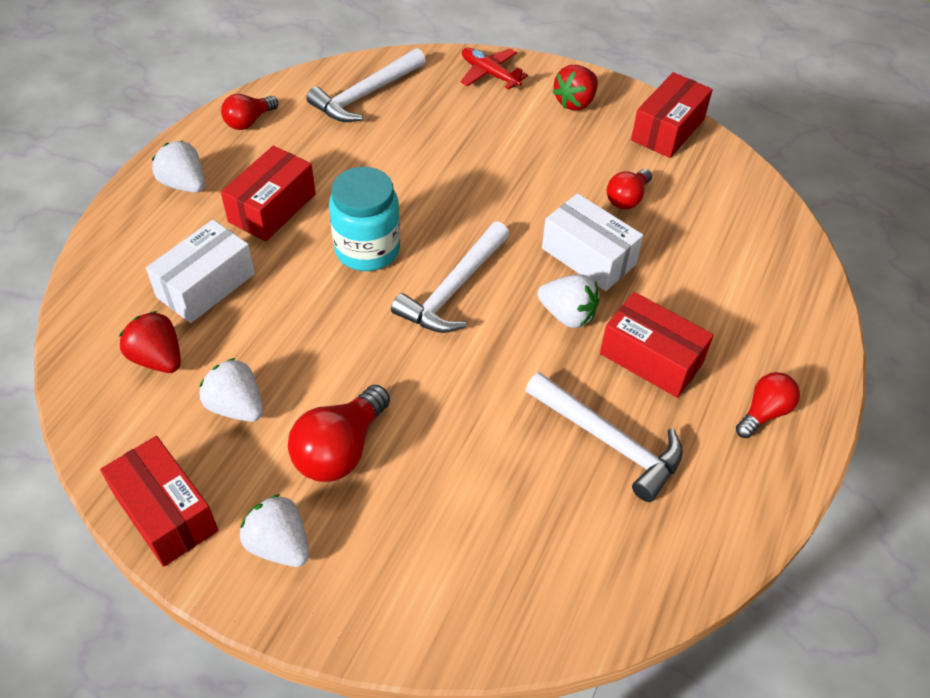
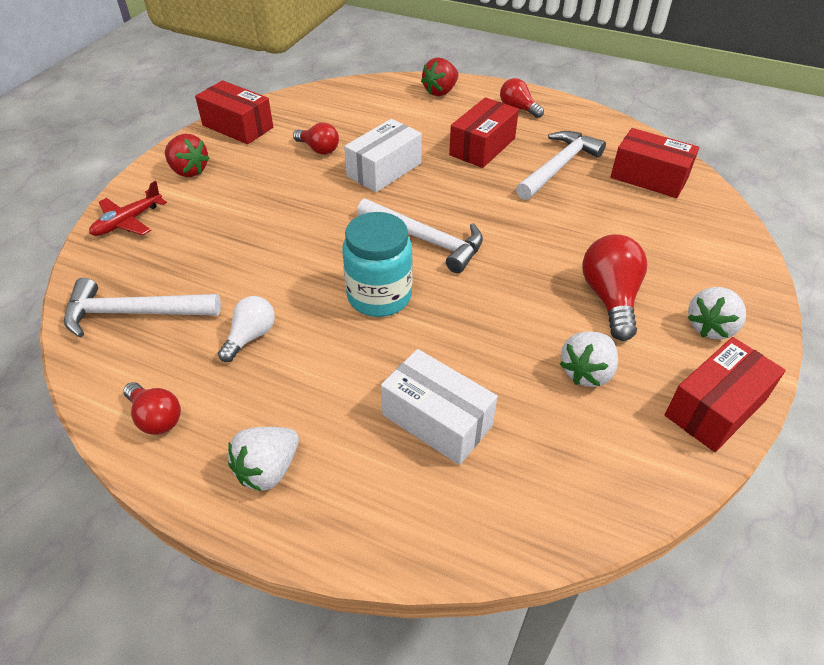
camera: 90 degrees left, 5 degrees down
(158, 358) = (545, 447): red strawberry -> red strawberry (440, 92)
(272, 208) = (316, 376): red box -> red box (649, 177)
(326, 165) = (250, 336): none -> white light bulb
(340, 450) = (610, 298): red light bulb -> red light bulb turned 120 degrees counterclockwise
(365, 95) = (134, 313): white hammer -> white hammer turned 135 degrees clockwise
(567, 315) = (447, 181): white strawberry -> none

